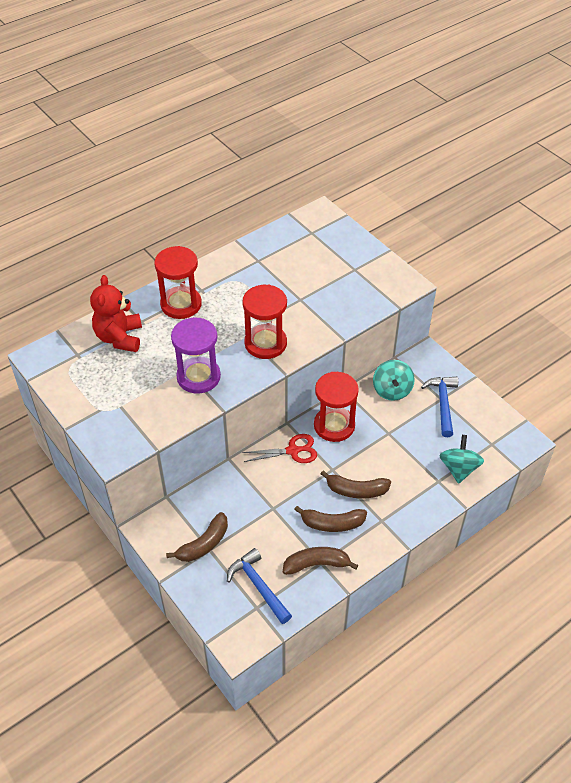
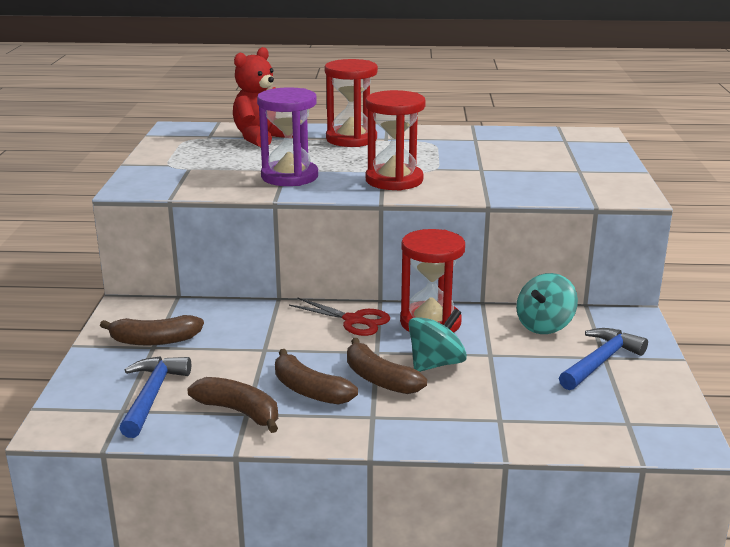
camera: 40 degrees right, 25 degrees down
(459, 468) = (545, 422): turquoise spinning top -> turquoise spinning top (436, 364)

